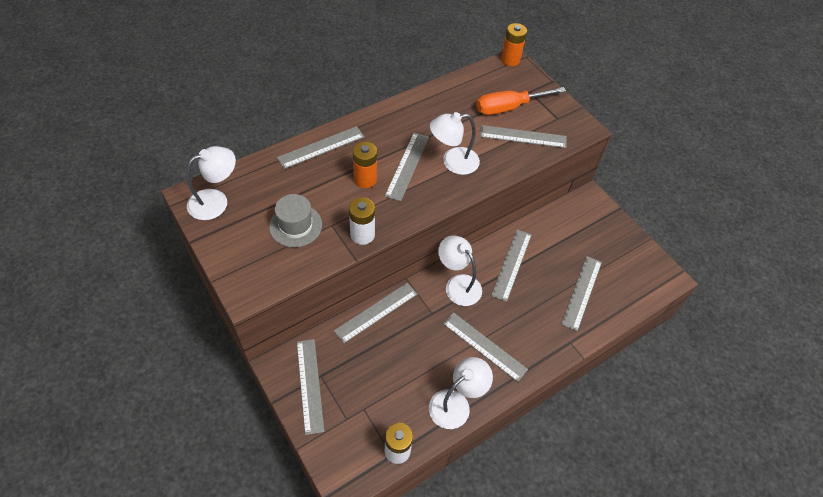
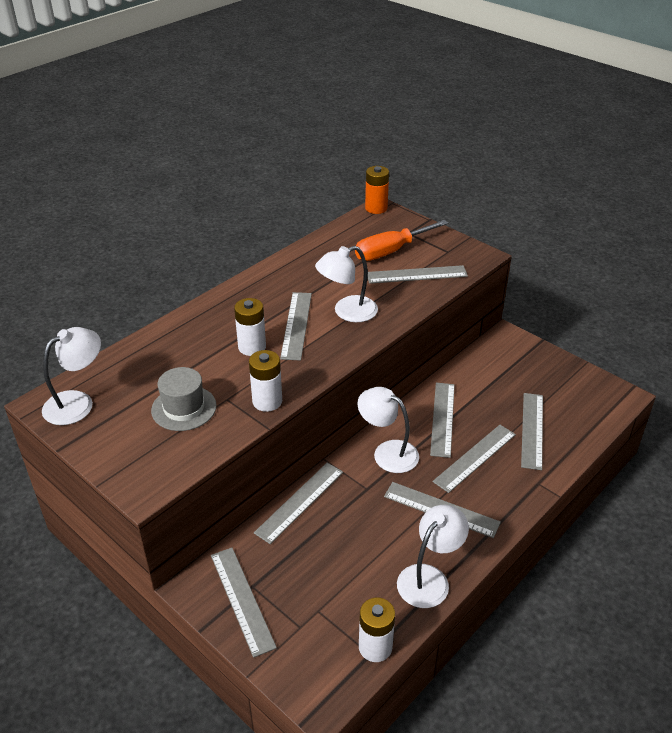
camera: 10 degrees left, 15 degrees down
(321, 147) = (189, 326): grey ruler -> grey ruler (475, 458)
(365, 179) = (252, 347): orange battery -> white battery

